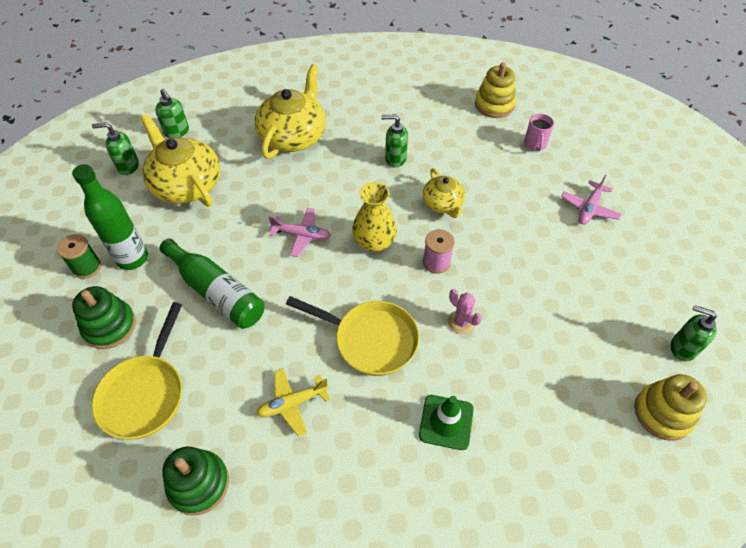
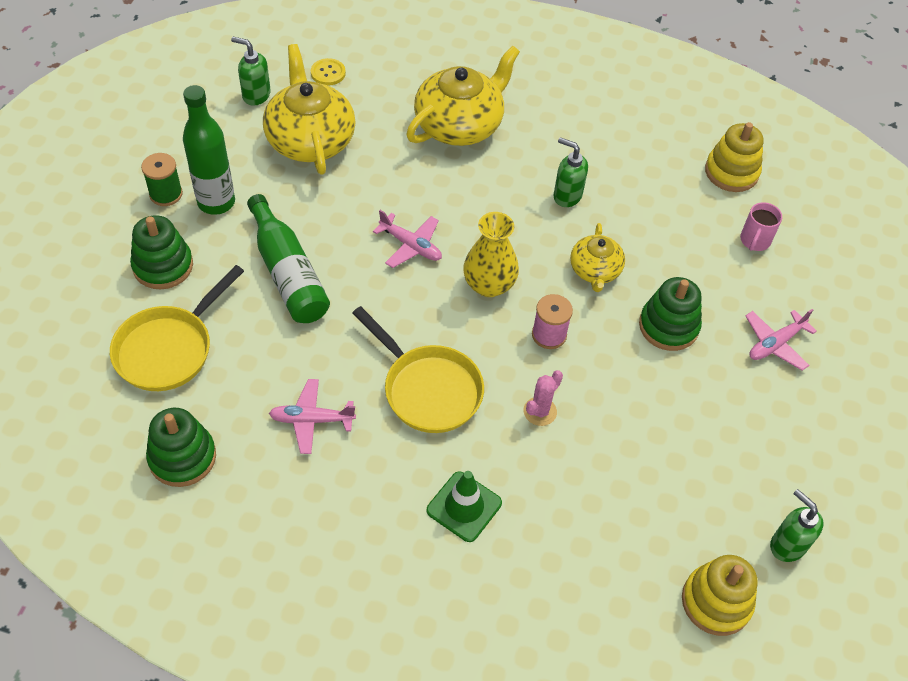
camera: 20 degrees right, 0 degrees up
(177, 132) = (328, 73): green soap dispenser -> yellow button
(292, 403) = (311, 420): yellow plane -> pink plane
(461, 322) = (540, 411): pink cactus -> pink cactus turned 60 degrees clockwise
(514, 223) = (668, 326): none -> green stacking toy

